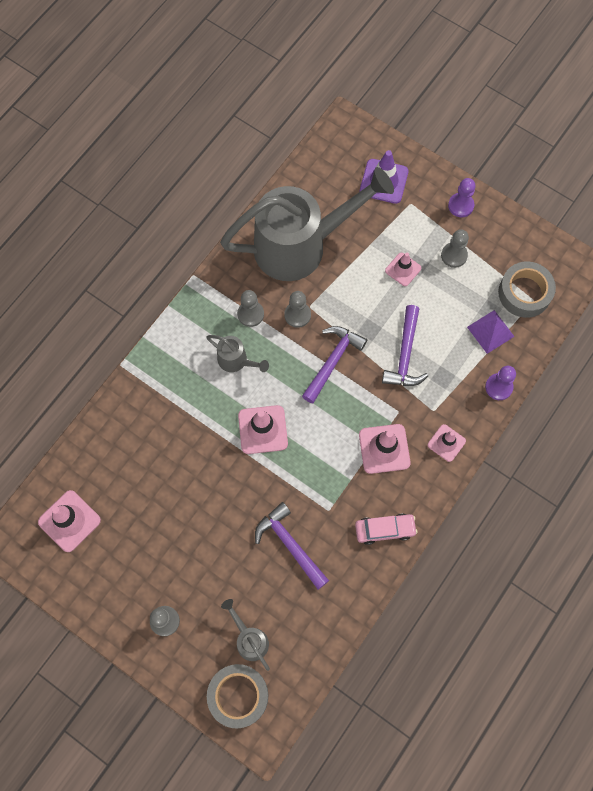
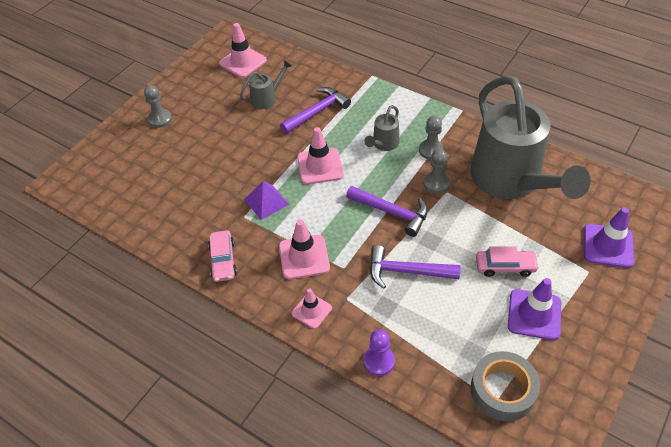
camera: 90 degrees right, 20 degrees down
(238, 696) = (93, 166): grey tape -> none
(249, 639) = (137, 170): grey watering can -> grey watering can (267, 98)
(290, 544) = (214, 191): purple hammer -> purple hammer (317, 112)
(403, 269) = (505, 266): pink traffic cone -> pink car
(454, 255) = (534, 314): grey pawn -> purple traffic cone
(460, 205) = (601, 320): purple pawn -> none
(490, 331) = (446, 353): purple pyramid -> purple pyramid (266, 201)

